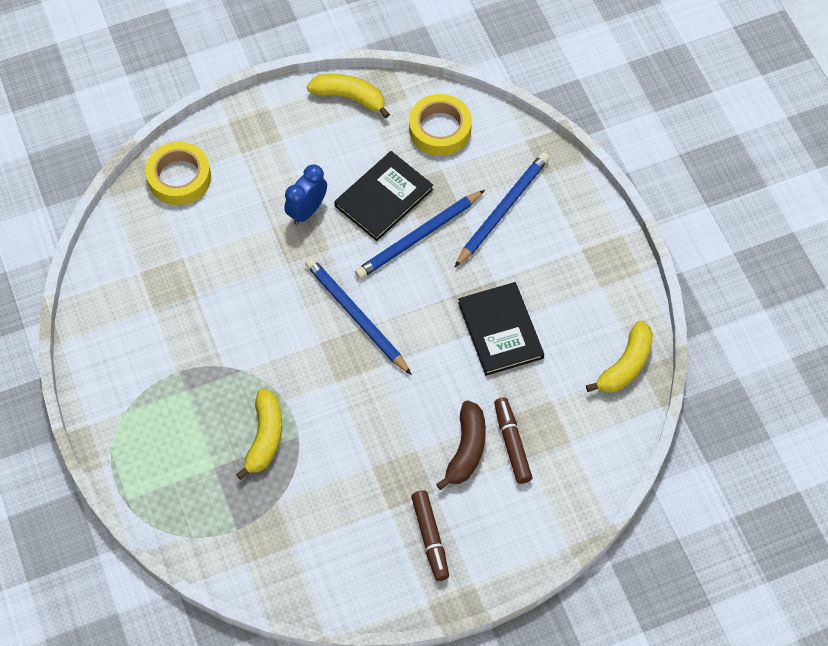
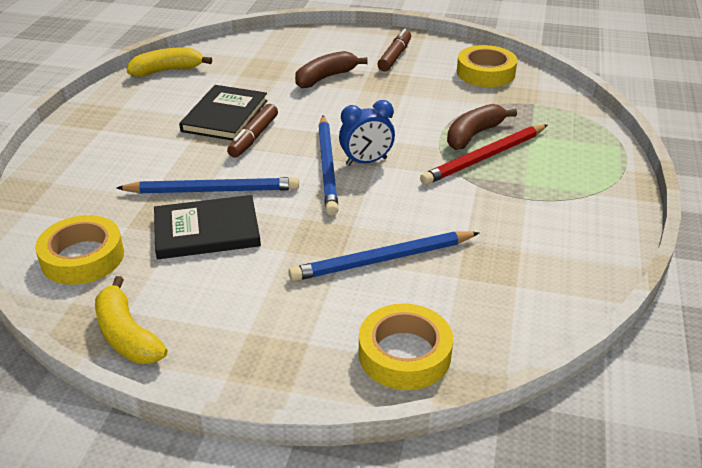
camera: 145 degrees left, 25 degrees down
(237, 408) = (485, 157): none -> red pencil
(265, 437) = (474, 135): yellow banana -> brown banana
(307, 211) = (291, 255): blue clock -> blue clock (366, 162)
(316, 563) = (485, 73): none -> yellow tape
(502, 210) = (120, 176): blue pencil -> blue pencil (383, 260)
(512, 443) = (291, 69): brown marker -> brown marker (253, 137)

